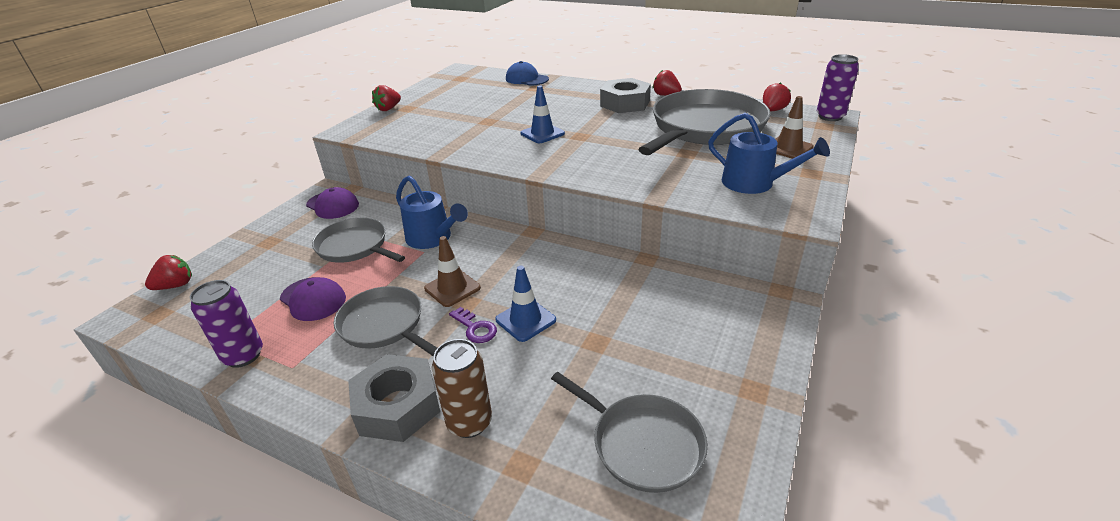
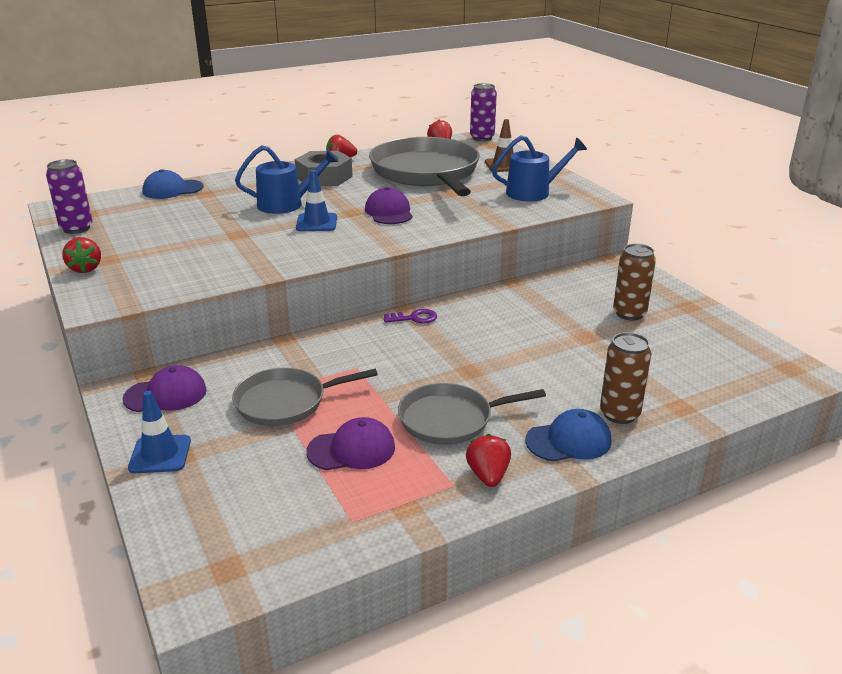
camera: 55 degrees left, 5 degrees down
(176, 285) = (177, 545): red strawberry -> red strawberry (488, 475)
(243, 356) = (398, 512): purple can -> purple can (76, 228)
(397, 406) = (569, 441): grey nut -> blue cap
(432, 238) = (339, 356): blue watering can -> blue watering can (286, 204)
(452, 288) = (439, 371): brown traffic cone -> none
(475, 328) = (510, 378): purple key -> purple key (414, 318)
(525, 320) = (527, 353): blue traffic cone -> blue traffic cone (160, 454)
(602, 147) = (389, 212): none -> purple cap
(642, 444) = (699, 358): grey pan -> none
(677, 352) = (629, 313): none -> brown can

